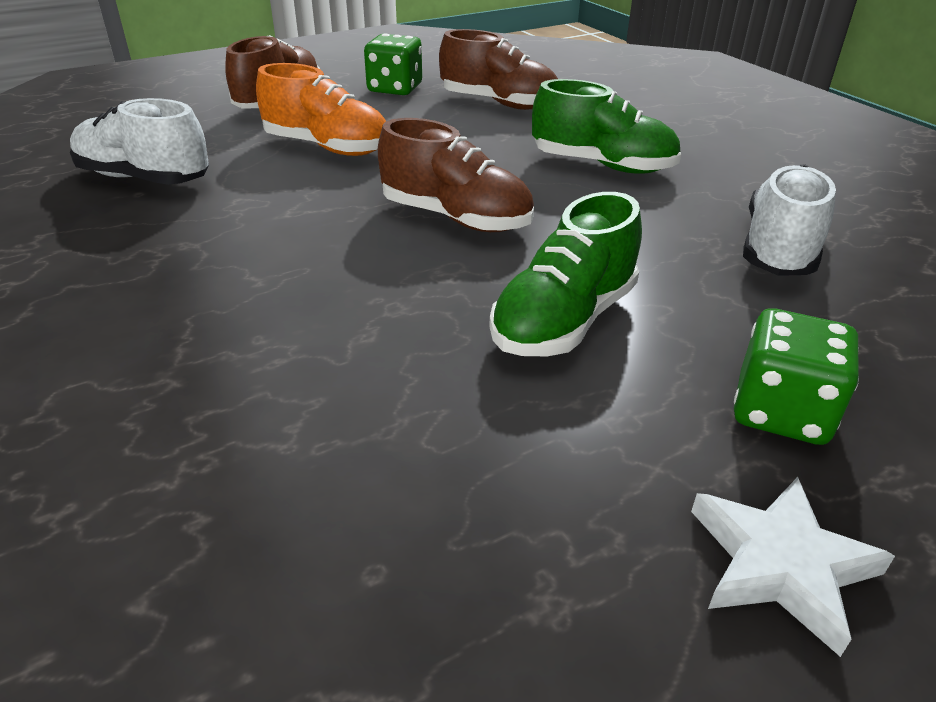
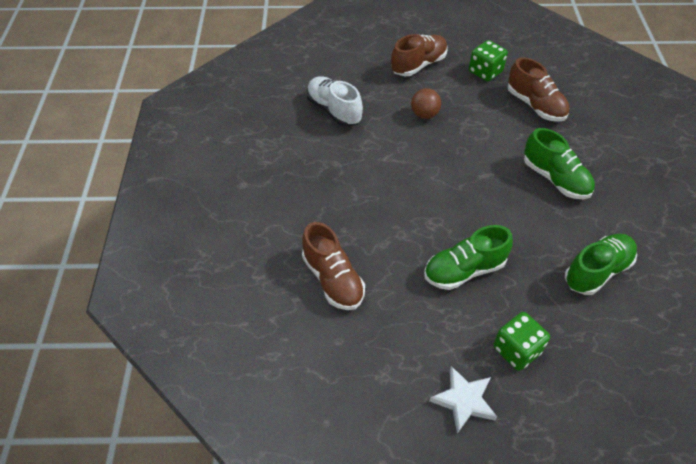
camera: 30 degrees right, 15 degrees up
(327, 147) = (424, 115): orange shoe -> brown ball
(456, 218) = (457, 190): brown shoe -> brown shoe (333, 279)
(779, 249) = (597, 271): white shoe -> green shoe

